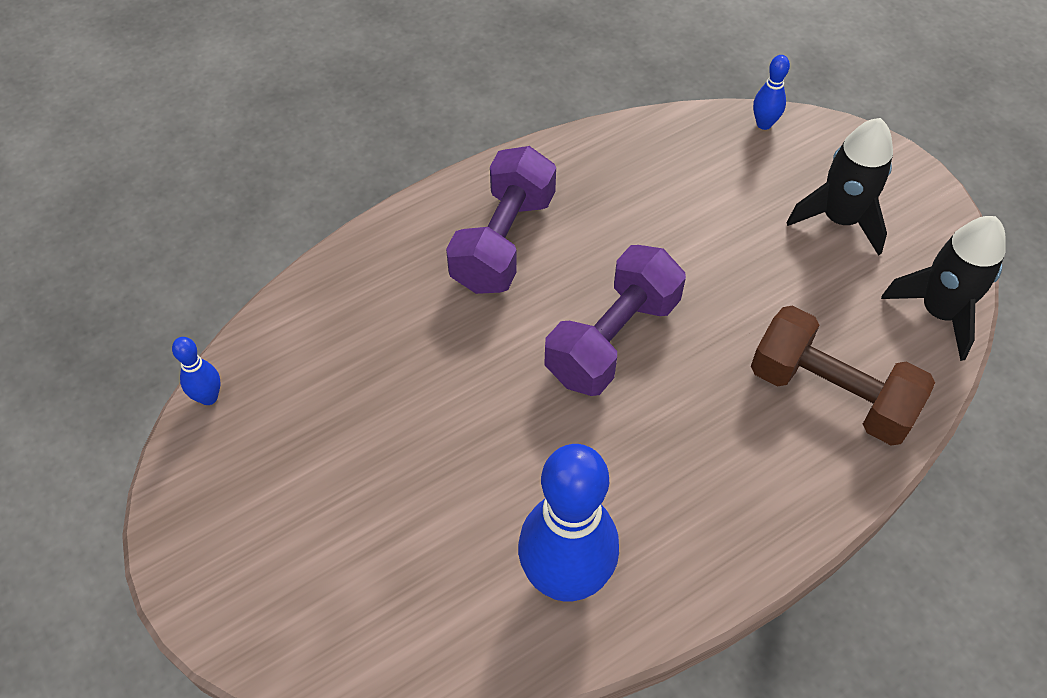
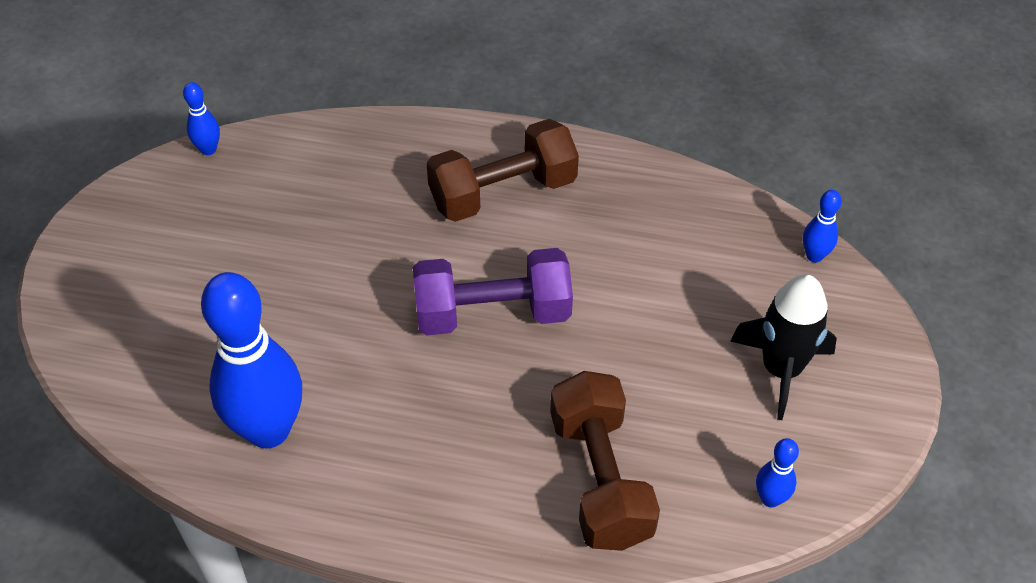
camera: 45 degrees right, 5 degrees down
(503, 241) = (503, 192): purple dumbbell -> brown dumbbell
(939, 312) = (770, 499): black rocket -> blue bowling pin

